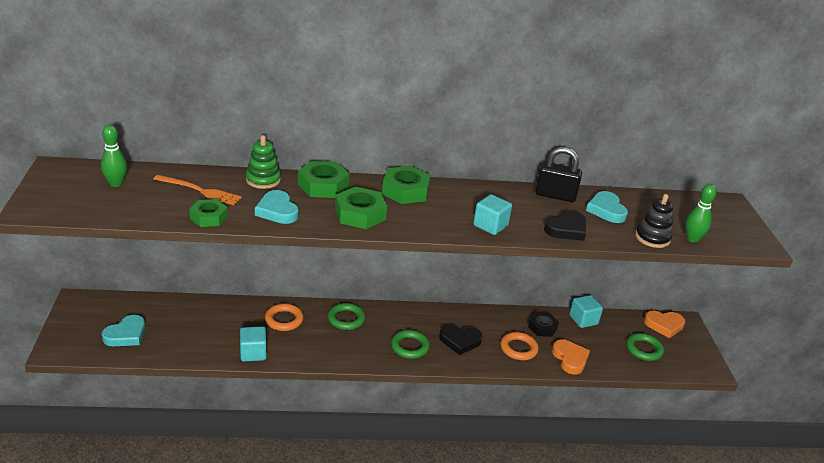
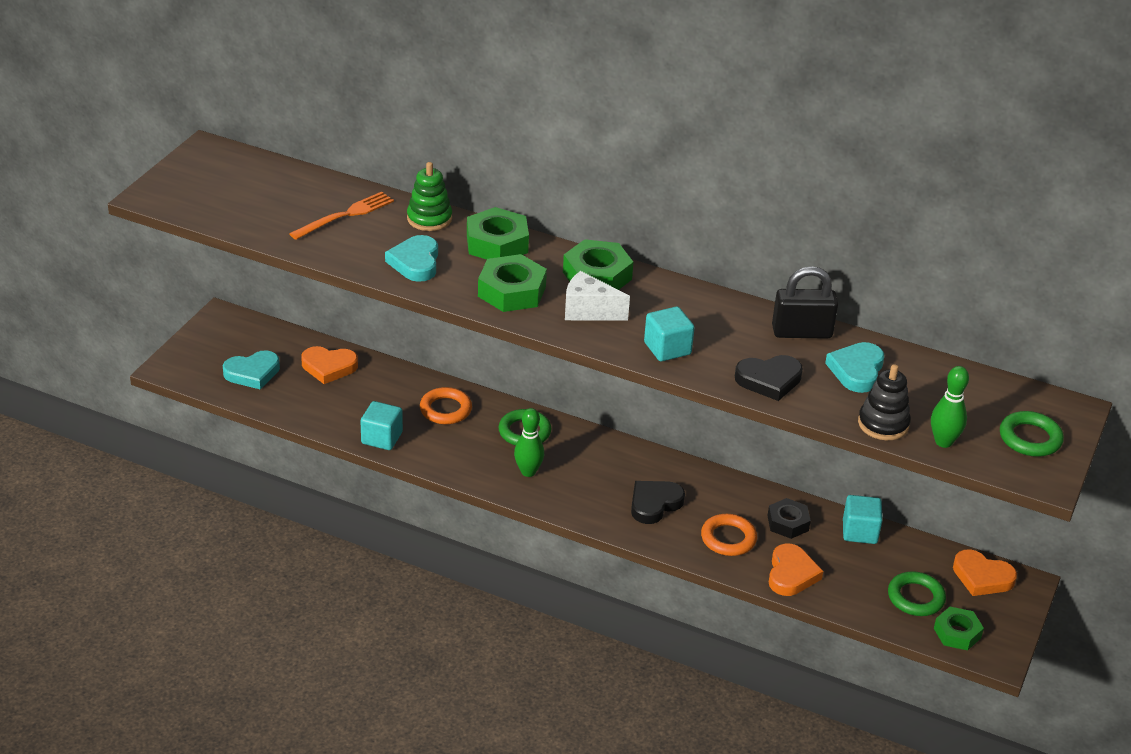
camera: 30 degrees right, 5 degrees up
(116, 183) = (259, 184): green bowling pin -> green bowling pin (528, 472)
(181, 314) = (329, 367): none -> orange heart
(200, 191) = (345, 215): orange fork -> orange fork turned 90 degrees counterclockwise
(208, 217) = (331, 251): green nut -> green nut (957, 633)
(410, 347) = (581, 490): green ring -> green ring (1030, 438)
(420, 214) = (588, 311): none -> white cheese
(460, 341) = (654, 504): black heart -> black heart turned 105 degrees clockwise
(555, 195) = (801, 332): black padlock -> black padlock turned 45 degrees counterclockwise

